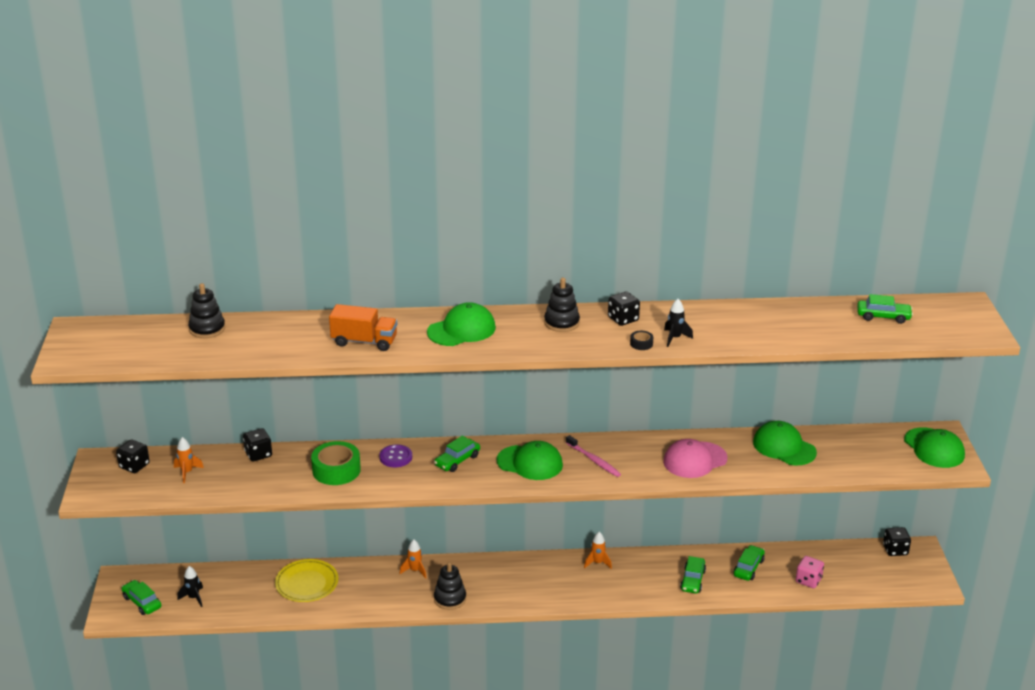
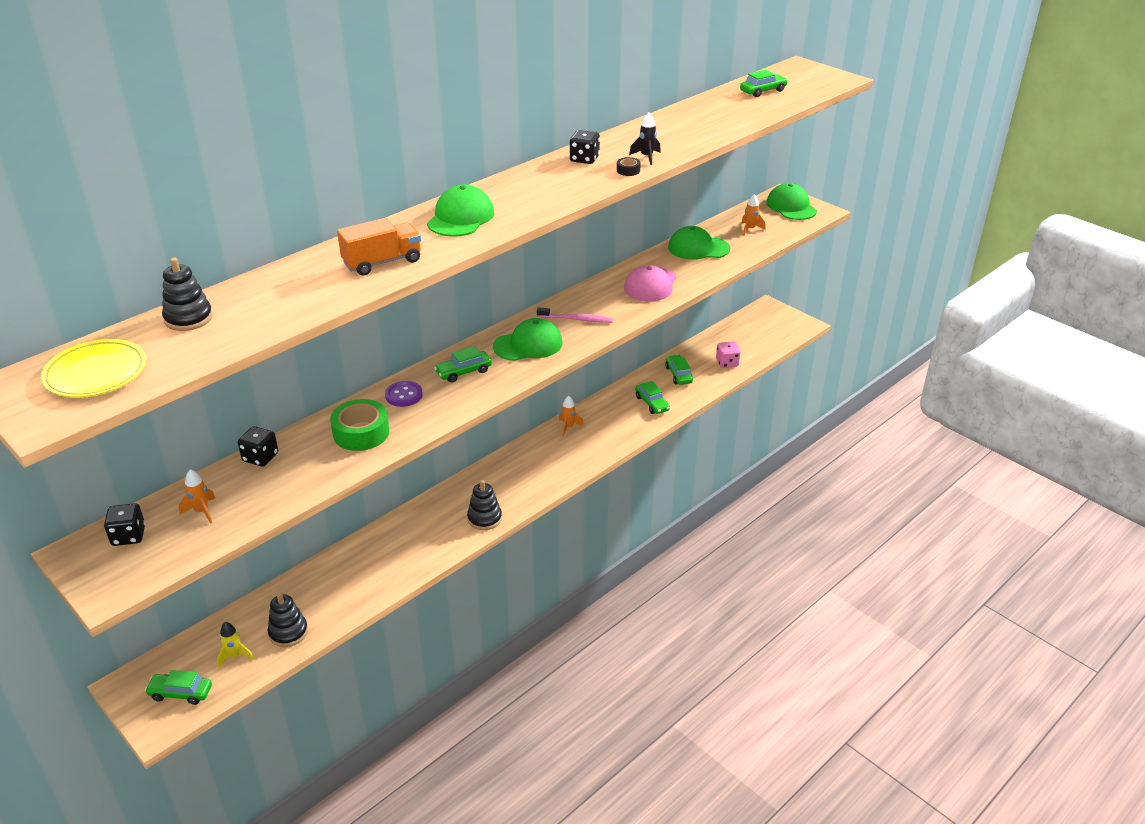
camera: 40 degrees left, 5 degrees up
(194, 598) = (235, 656): black rocket -> yellow rocket
(307, 584) = (338, 578): yellow plate -> yellow plate (96, 373)
(415, 571) = (426, 513): orange rocket -> orange rocket (750, 229)
(457, 460) = (464, 372): green car -> green car turned 60 degrees clockwise
(561, 323) = (539, 180): black stacking toy -> black stacking toy (288, 632)
(895, 550) = (754, 315): black dice -> none
(934, 448) = (791, 207): green cap -> green cap turned 135 degrees counterclockwise

